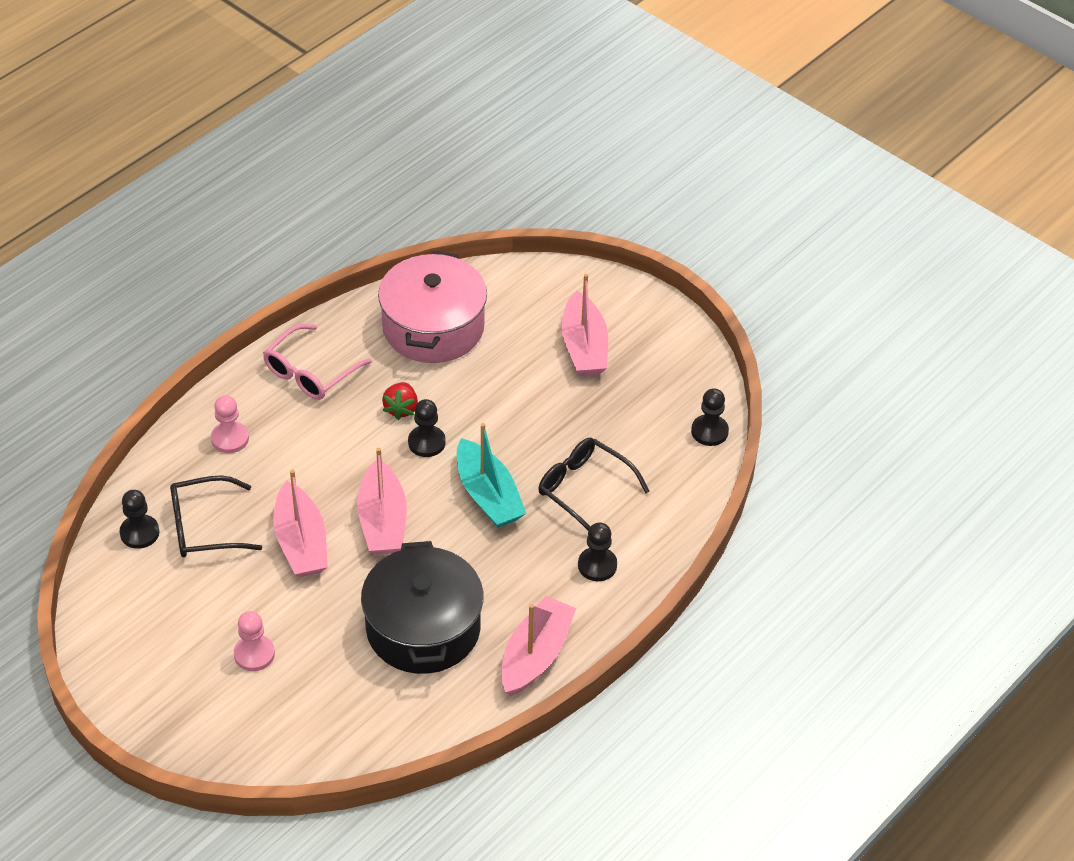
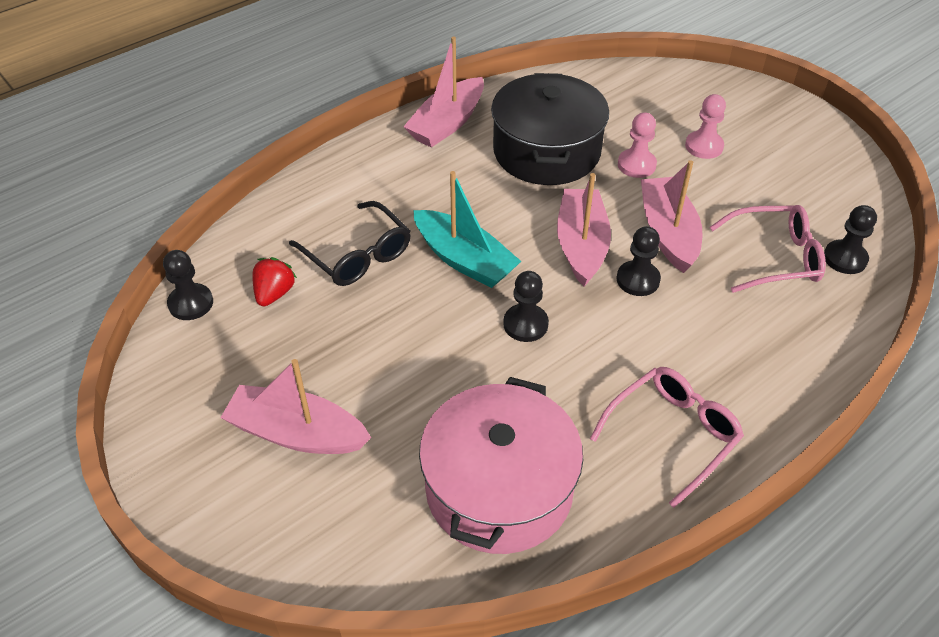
camera: 170 degrees left, 0 degrees up
(204, 527) = (774, 257): black glasses -> pink glasses
(230, 438) = (766, 353): pink pawn -> pink pawn (636, 165)
(401, 409) = (553, 370): red strawberry -> red strawberry (274, 293)
(488, 495) = (464, 259): turquoise boat -> turquoise boat turned 150 degrees clockwise
(584, 346) = (297, 433): pink boat -> pink boat turned 75 degrees counterclockwise
(597, 565) = (368, 185): black pawn -> black pawn (638, 280)

